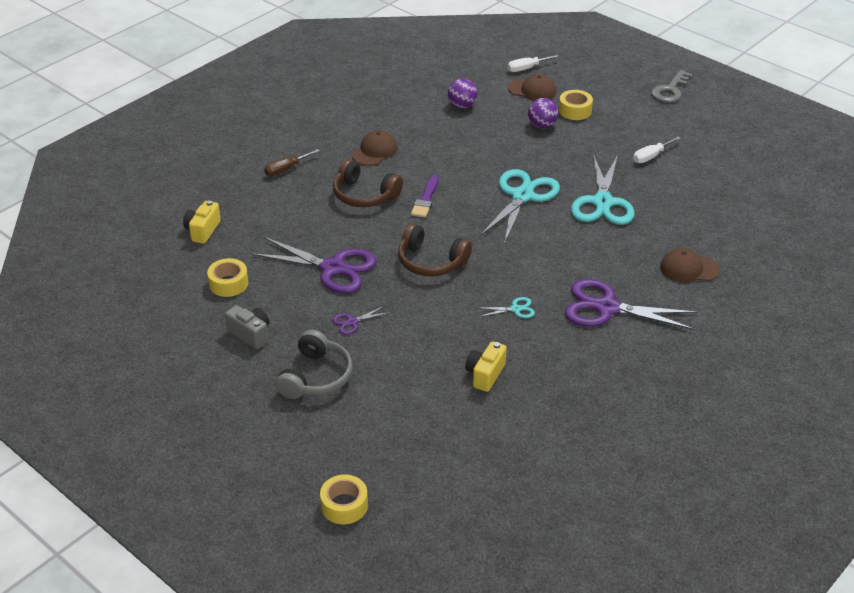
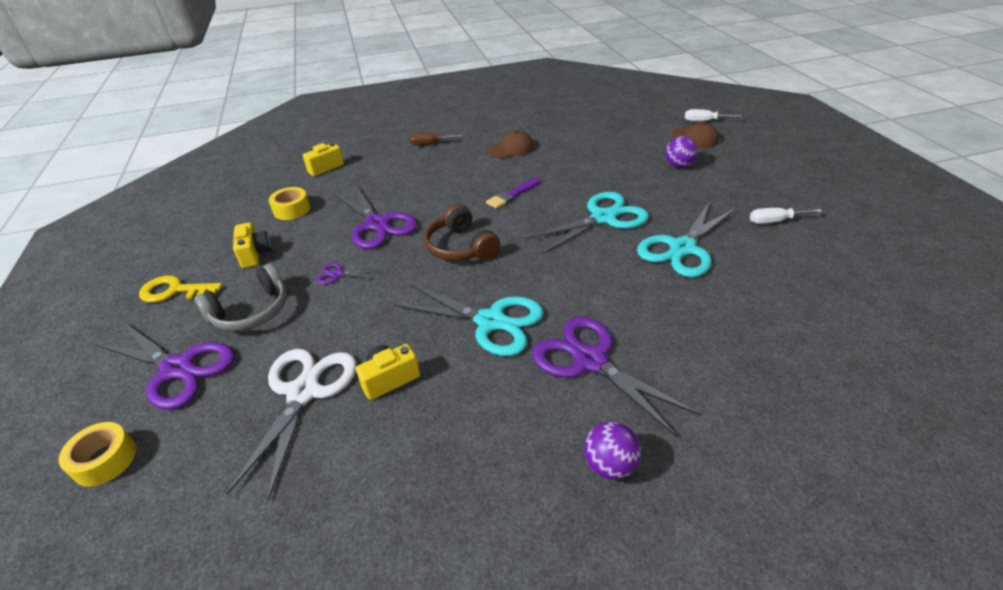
camera: 35 degrees right, 0 degrees up
(219, 391) = (174, 291): none -> yellow key
(250, 334) = (255, 254): grey camera -> yellow camera
(313, 437) = (178, 368): none -> purple scissors
(364, 195) = (466, 177): brown headphones -> none
(433, 408) = (303, 392): none -> white scissors
(462, 106) = (618, 135): purple ball -> purple ball (609, 465)
(515, 309) = (491, 321): turquoise scissors -> turquoise scissors, size x2.27
(575, 110) = (723, 162): yellow tape -> none
(670, 90) = (844, 169): grey key -> none
(688, 268) = (731, 354): brown cap -> none

